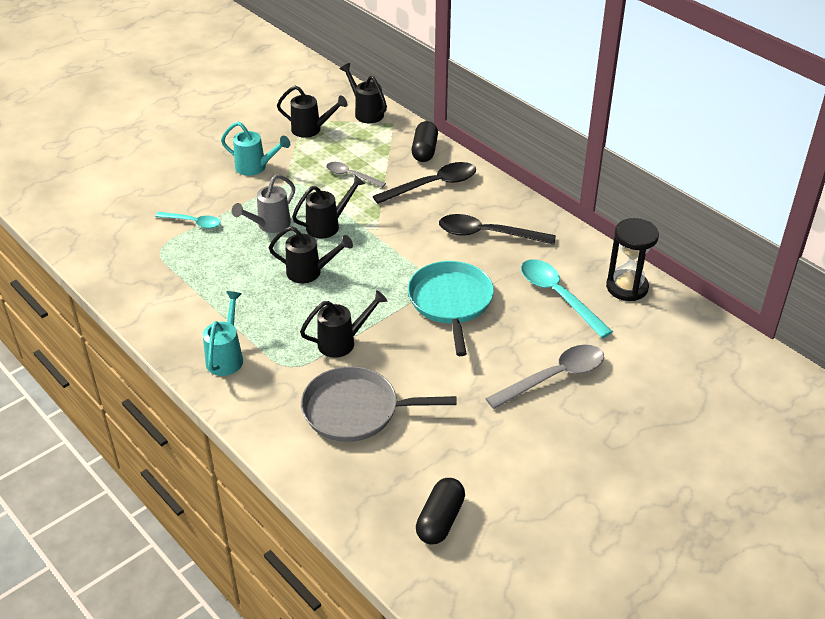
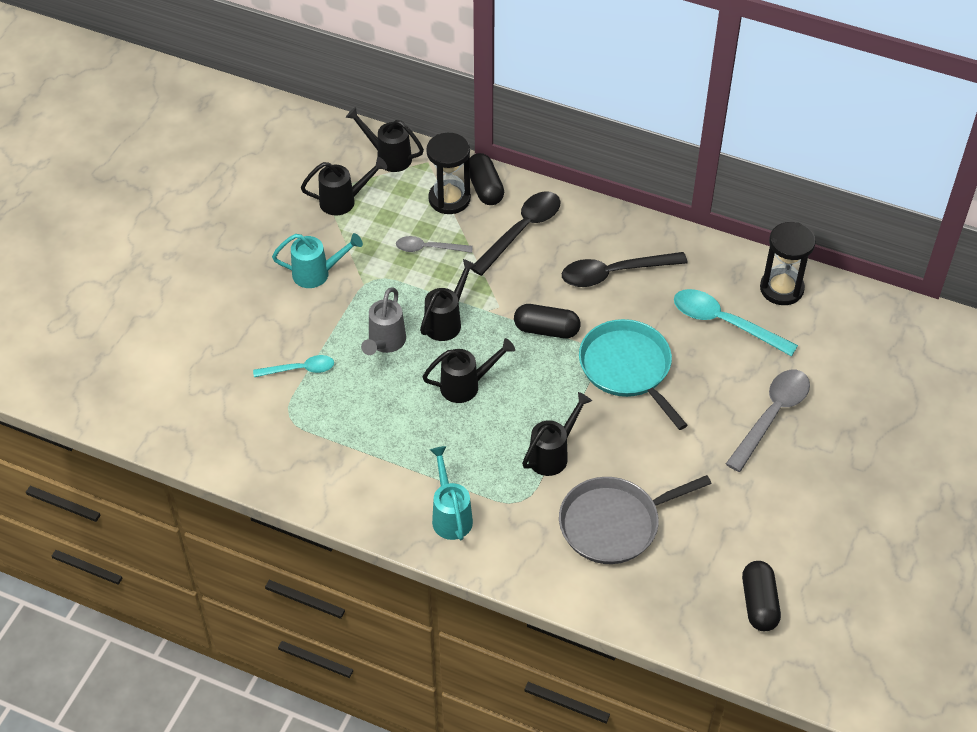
camera: 25 degrees left, 10 degrees up
(391, 150) = (449, 199): none -> black hourglass
(403, 255) = (546, 330): none -> black capsule

